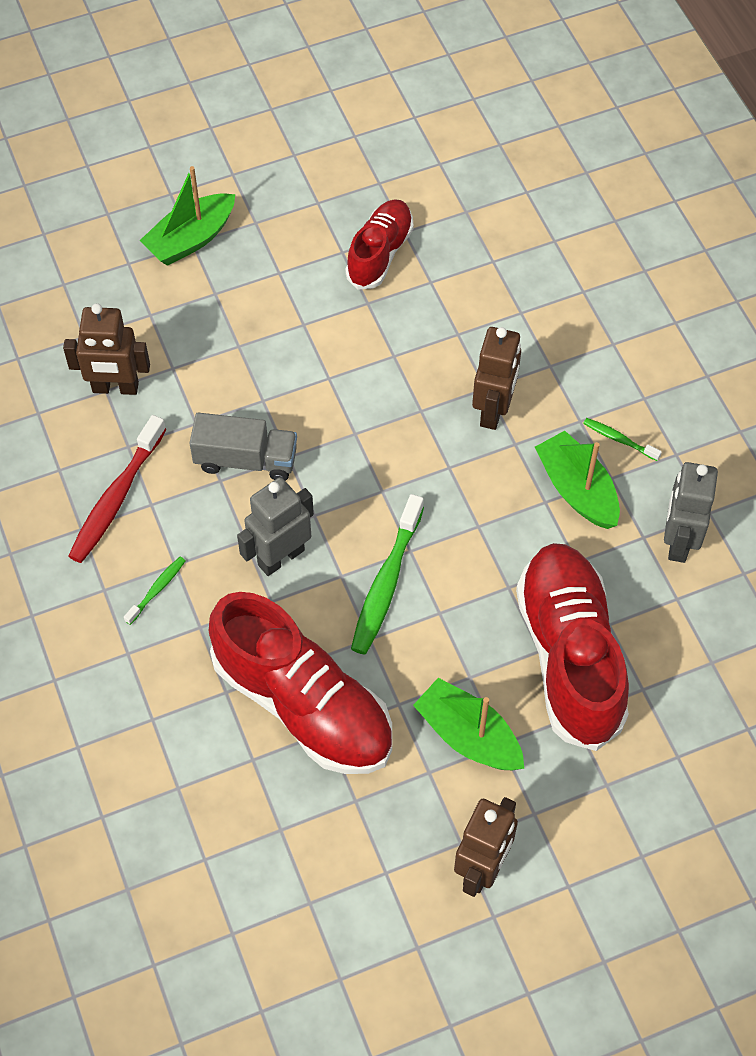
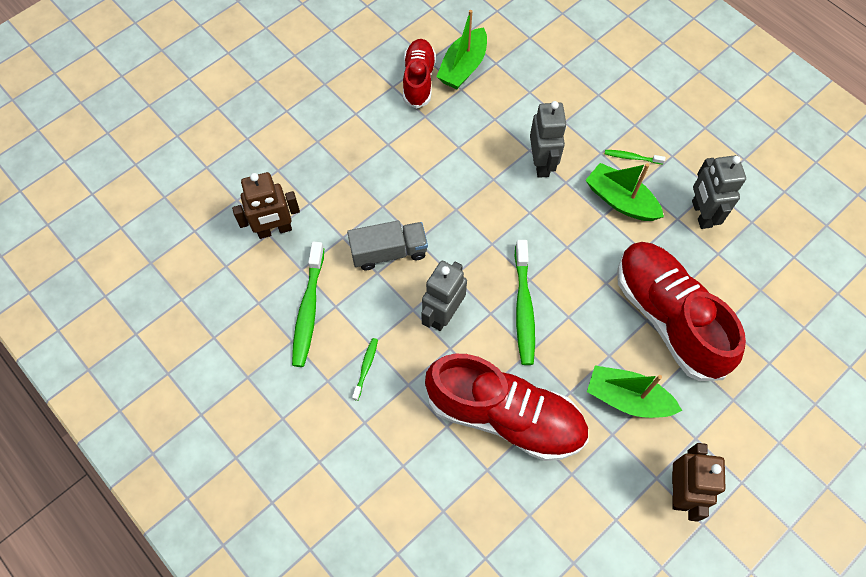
camera: 20 degrees left, 5 degrees up
(116, 498) = (308, 310): red toothbrush -> green toothbrush
(191, 239) = (284, 108): green boat -> green boat (463, 67)
(493, 410) = (541, 163): brown robot -> grey robot

